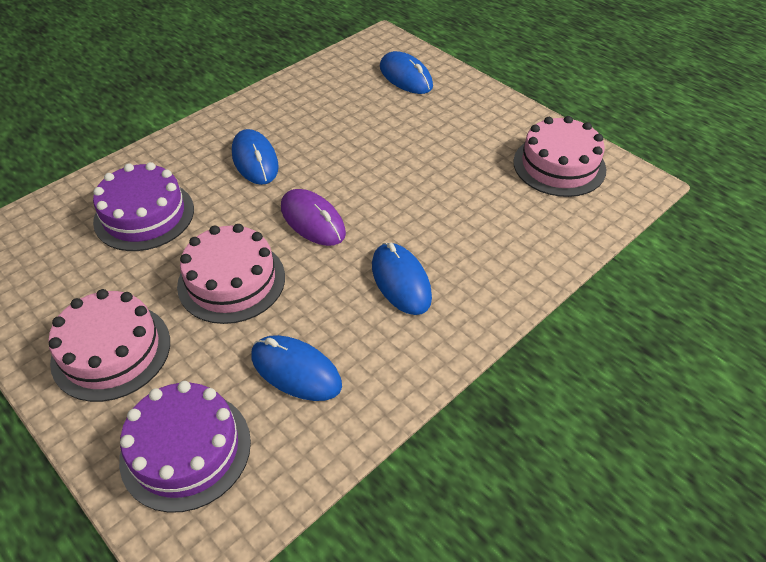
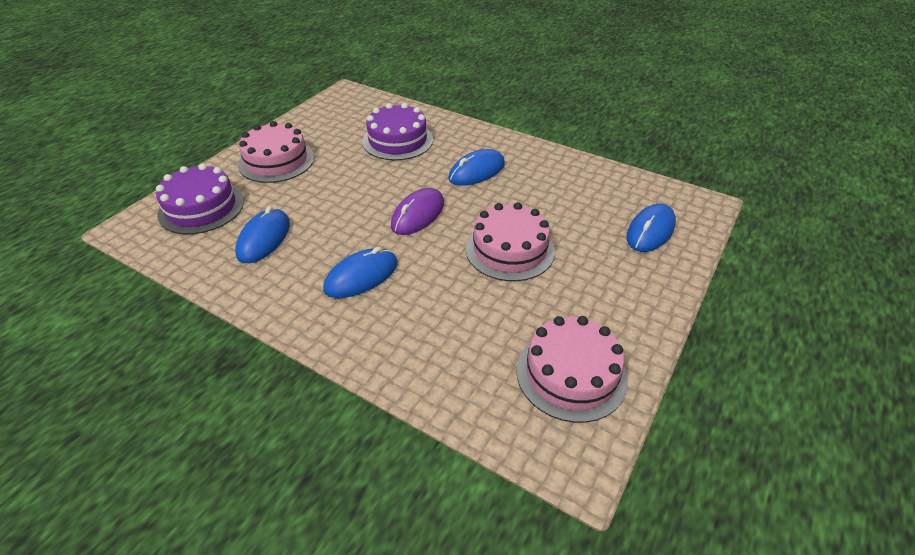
camera: 75 degrees right, 5 degrees down
(231, 281) = (344, 191): pink cake -> pink cake (510, 250)

